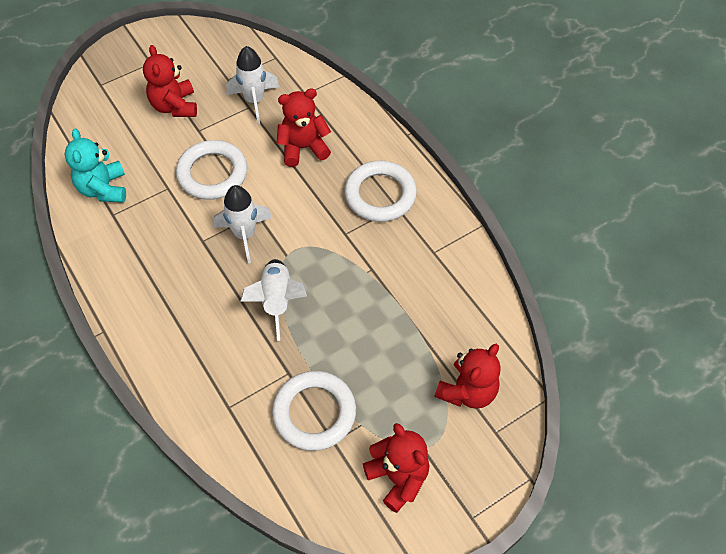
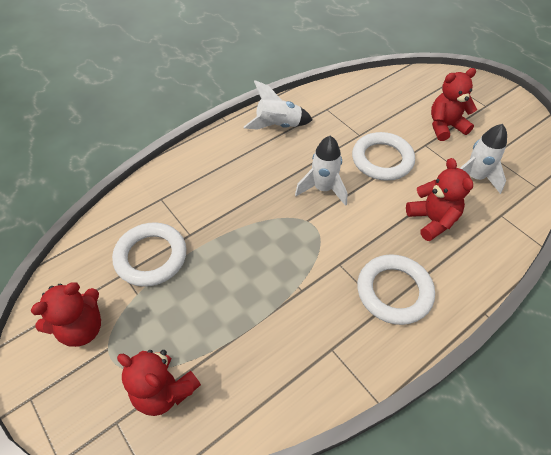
camera: 85 degrees right, 5 degrees down
(103, 189) = (349, 100): turquoise teddy bear -> none
(277, 301) = (259, 219): white rocket -> white rocket (278, 126)

